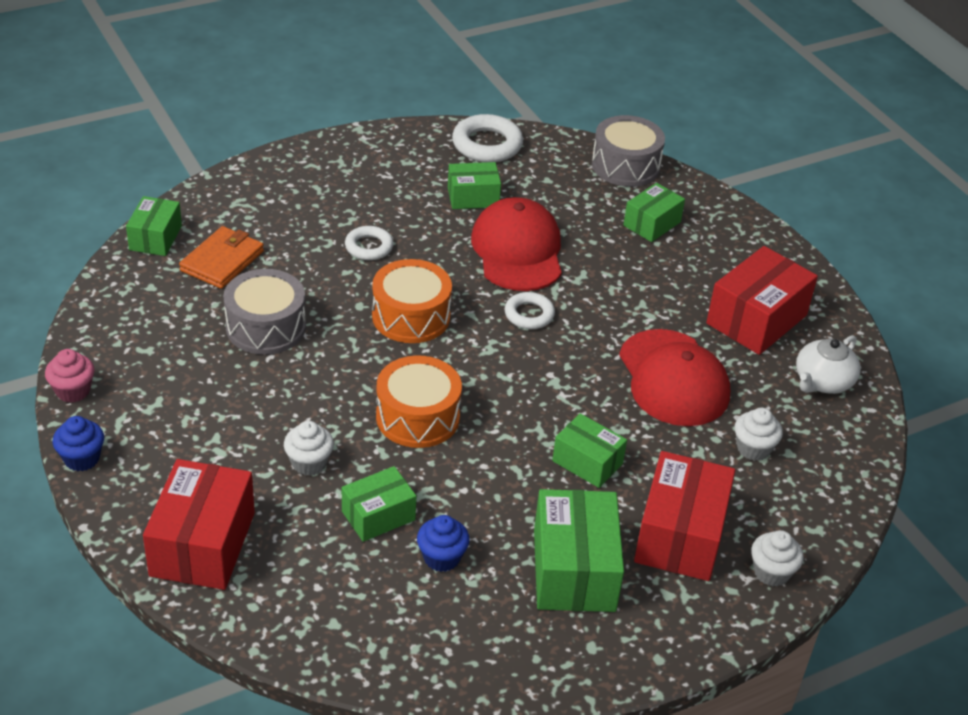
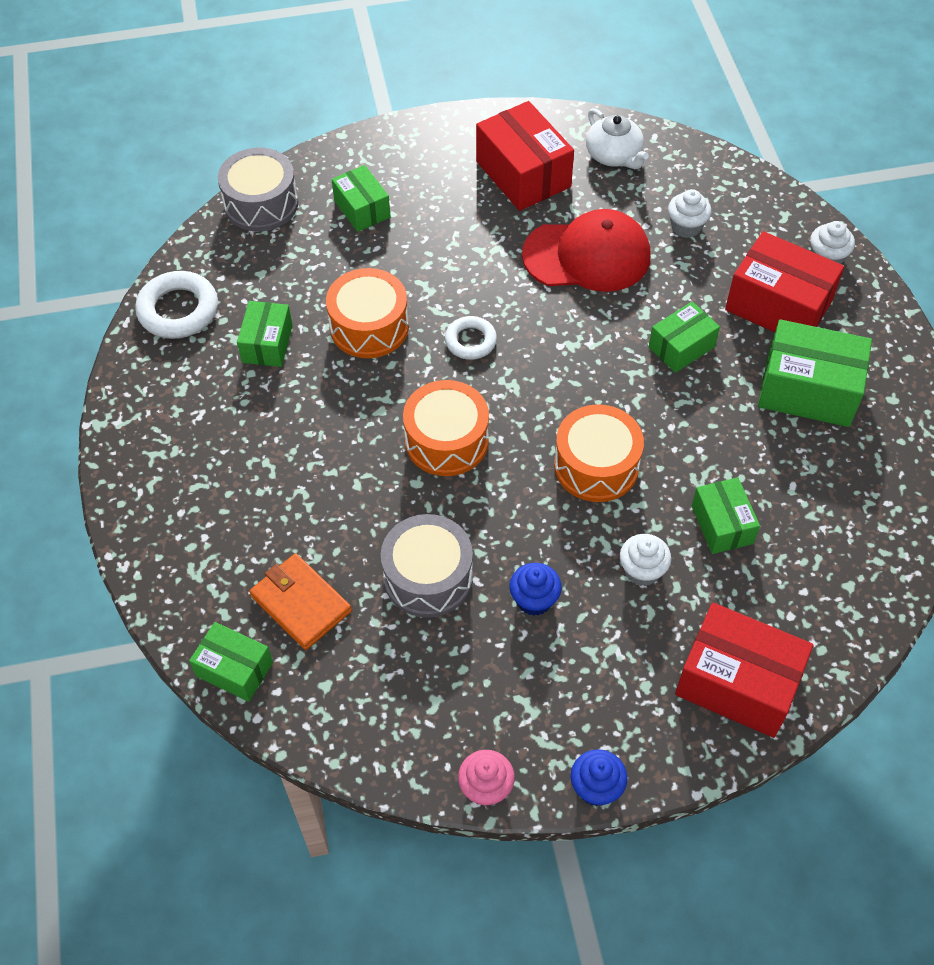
camera: 70 degrees left, 15 degrees up
(369, 247) = (321, 456): white ring -> none
(442, 558) = (781, 484): blue cupcake -> blue cupcake (534, 600)
(517, 250) = (369, 326): red cap -> orange drum

